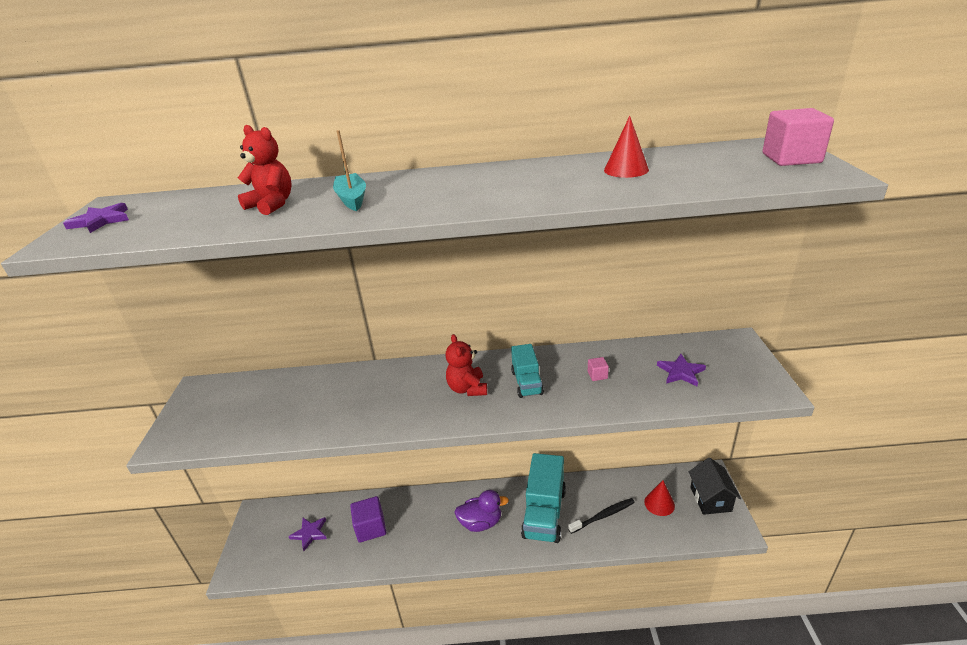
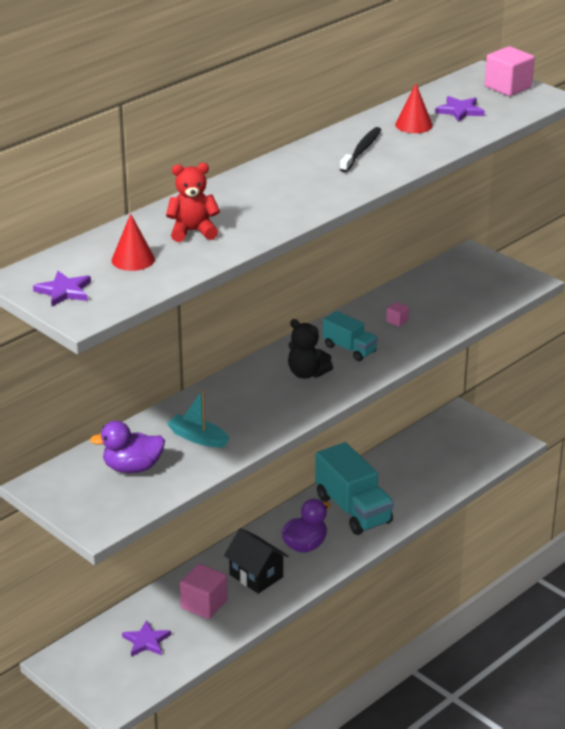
camera: 45 degrees left, 0 degrees up
(255, 405) = (132, 468): none -> purple duck
(352, 199) = (251, 207): turquoise boat -> turquoise boat (198, 438)
(371, 528) = (204, 604): purple cube -> pink cube
(467, 388) = (307, 373): red teddy bear -> black teddy bear
(603, 516) = (405, 486): black toothbrush -> black toothbrush (361, 151)
(659, 503) = (441, 454): red cone -> red cone (133, 259)
(681, 372) = (455, 294): purple star -> purple star (460, 111)
(710, 499) = (477, 431): black house -> black house (256, 576)

